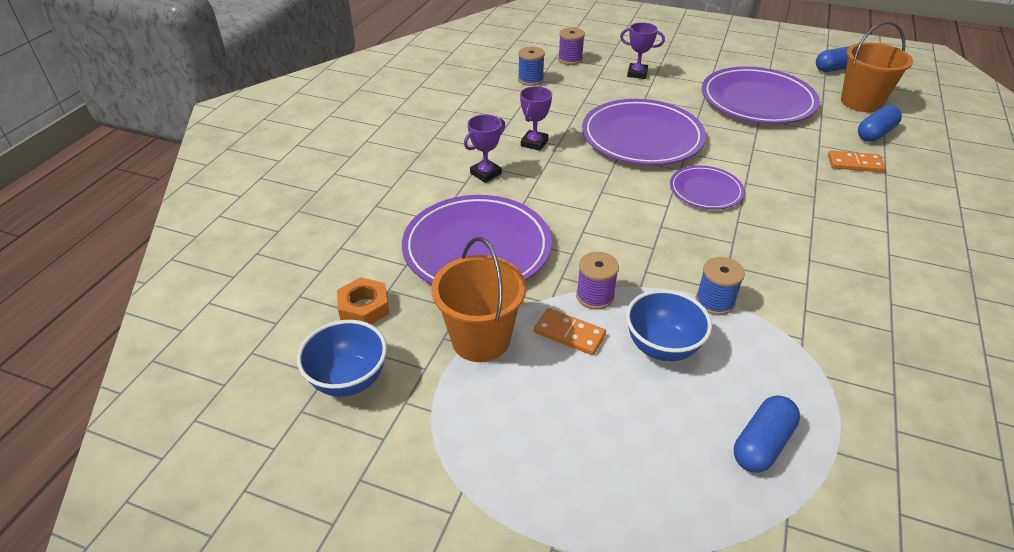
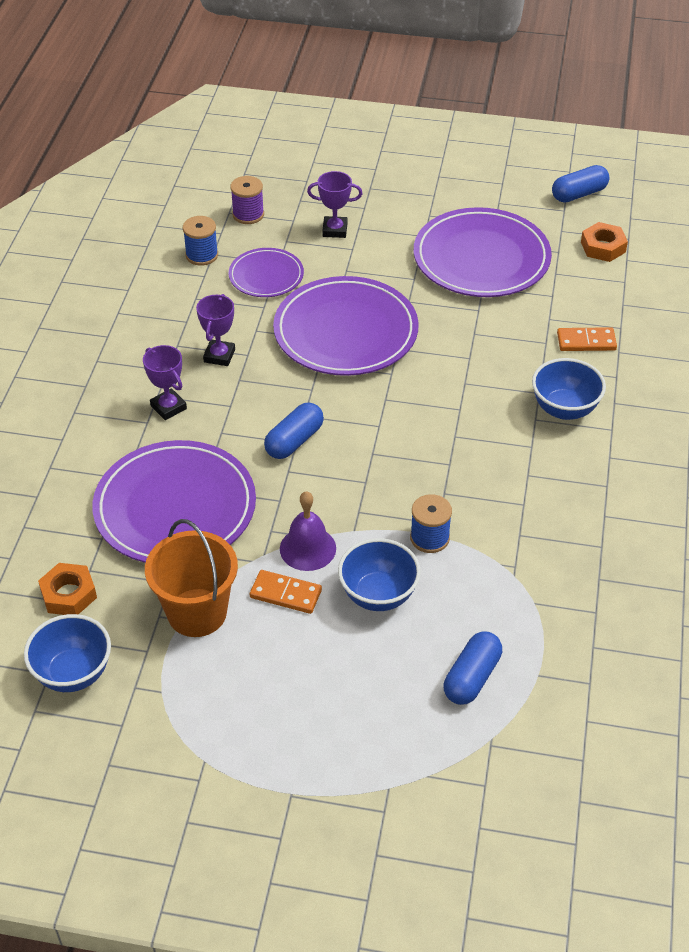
camera: 10 degrees left, 5 degrees up
(485, 173) = (168, 407): purple trophy -> purple trophy turned 75 degrees counterclockwise
(595, 296) = (307, 548): purple spool -> purple bell
(705, 190) = (420, 400): purple plate -> purple plate (266, 276)
(840, 211) = (564, 409): none -> blue bowl
(861, 102) = (603, 247): orange bucket -> orange nut
(875, 133) = (613, 294): blue capsule -> blue capsule (294, 441)

